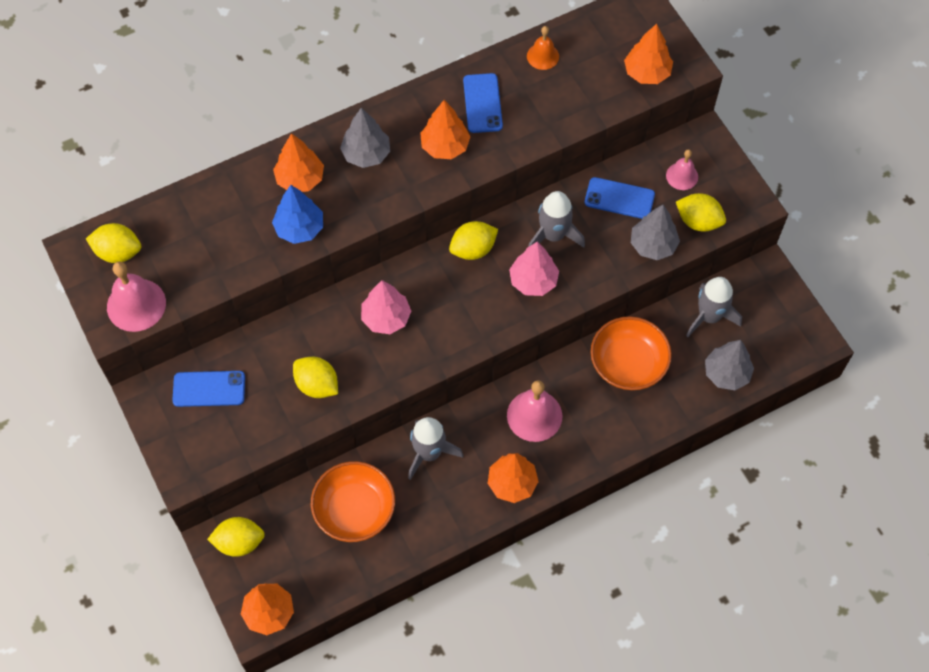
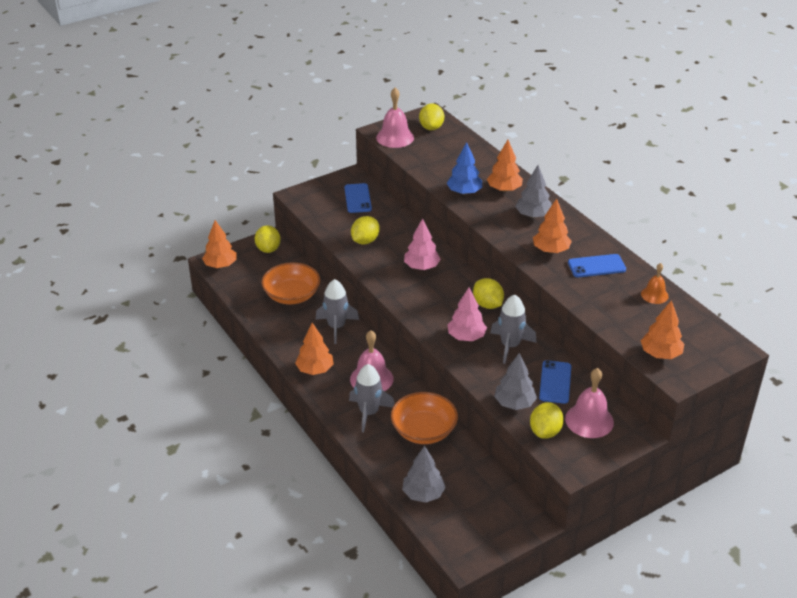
camera: 85 degrees right, 25 degrees down
(682, 176) = (589, 420): pink bell -> pink bell, size x1.67
(709, 316) = (477, 482): grey rocket -> grey rocket (369, 413)

